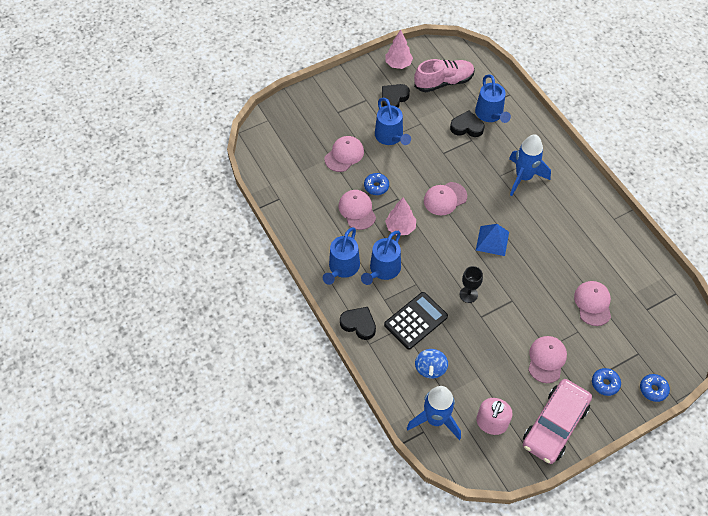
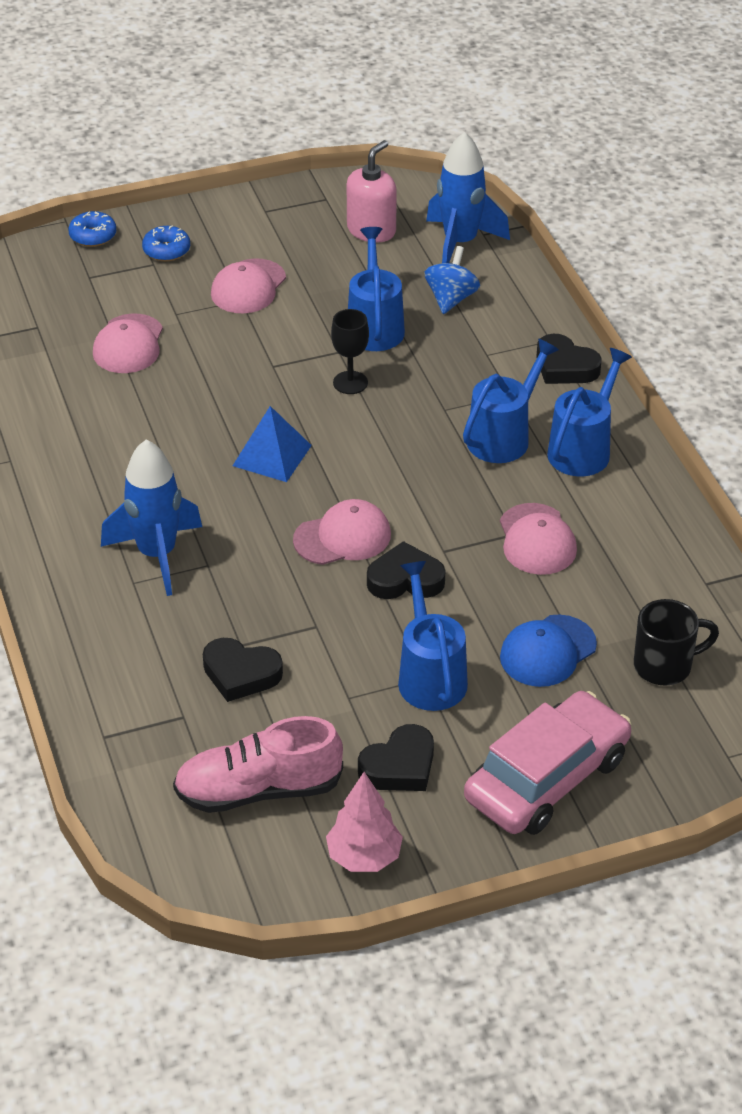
camera: 170 degrees left, 15 degrees down
(295, 155) = (665, 665): none -> black mug
(344, 155) = (547, 651): pink cap -> blue cap
(376, 186) = (486, 578): blue donut -> none
(400, 227) = (451, 499): pink tree -> none
(411, 181) = (405, 579): none -> black heart
(415, 320) = (459, 359): black calculator -> none
(490, 115) = (172, 694): blue watering can -> blue watering can (374, 326)
(555, 425) = (272, 217): pink car -> pink car (547, 778)

